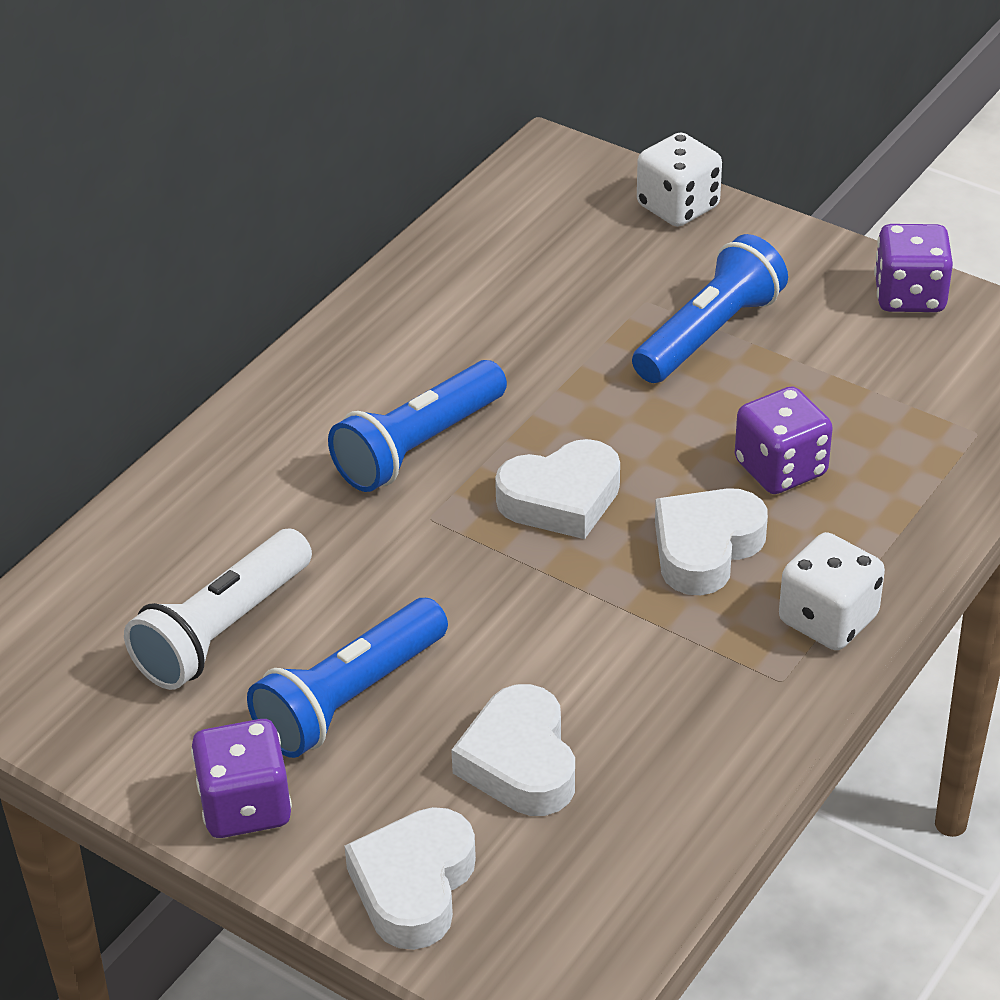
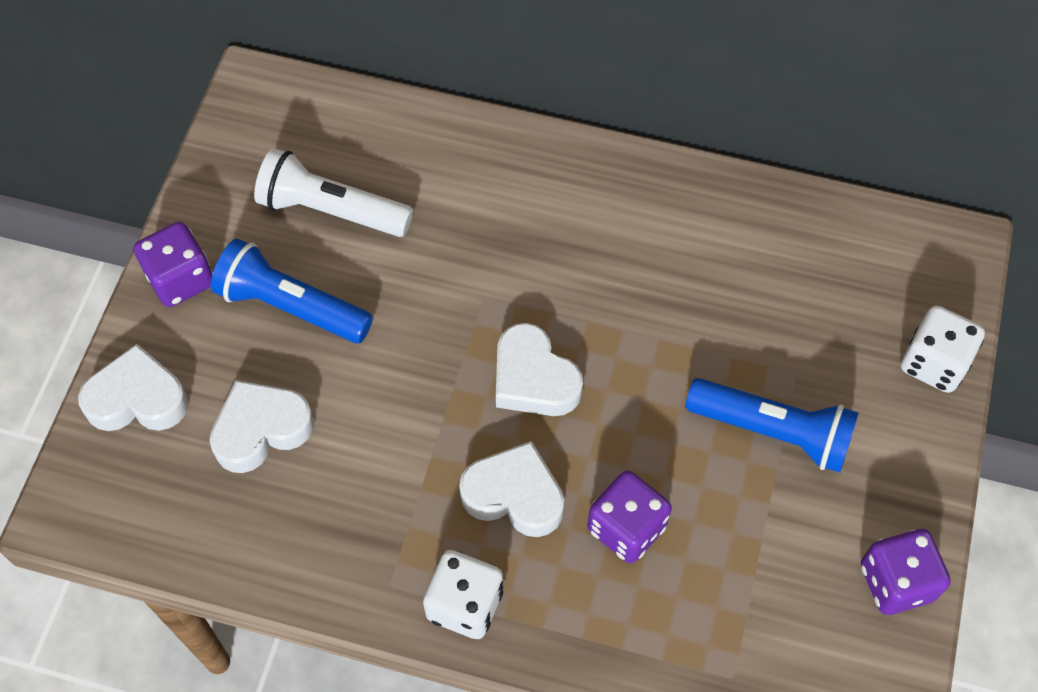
camera: 70 degrees right, 20 degrees up
(418, 446) = (556, 266): blue flashlight -> none

